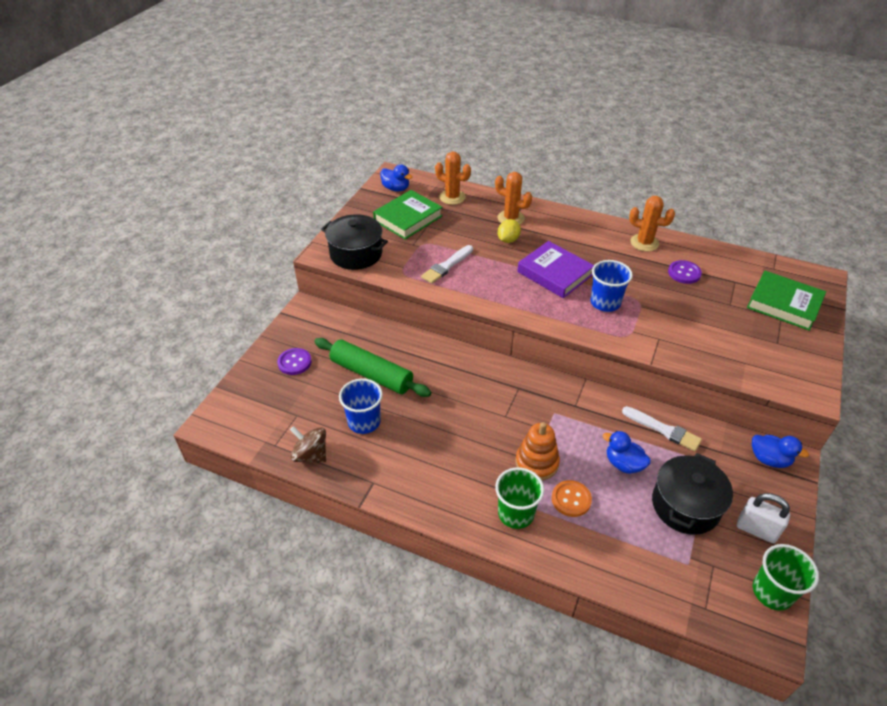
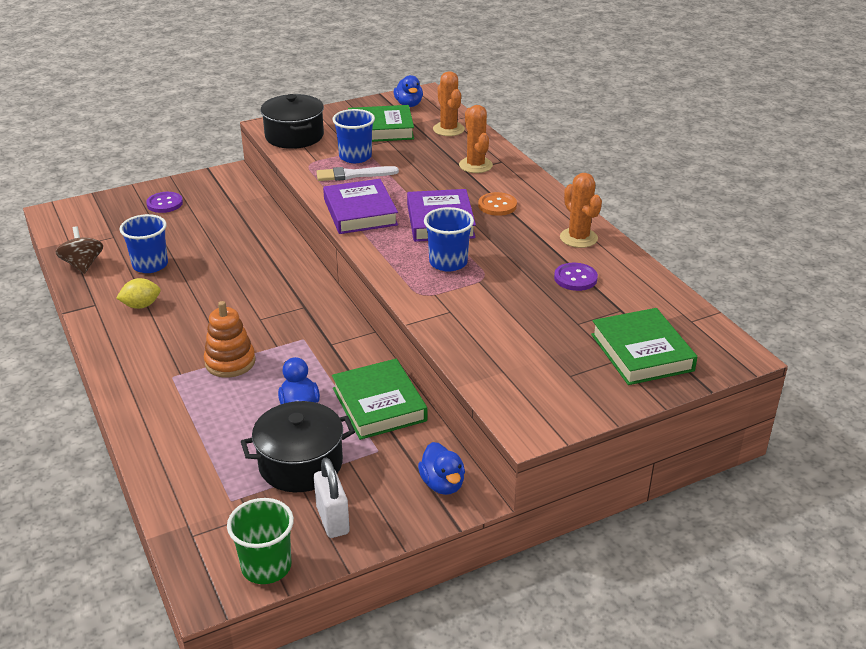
camera: 40 degrees right, 10 degrees down
(371, 374) = (205, 238): green rolling pin -> none
(425, 250) = (355, 157): none -> blue cup
(497, 294) = (360, 212): none -> purple book
(508, 240) = (442, 180): yellow lemon -> yellow lemon (141, 305)
(516, 513) = (158, 383): green cup -> none
(571, 499) = (214, 400): orange button -> orange button (497, 205)
(663, 430) = (379, 404): white brush -> green book

